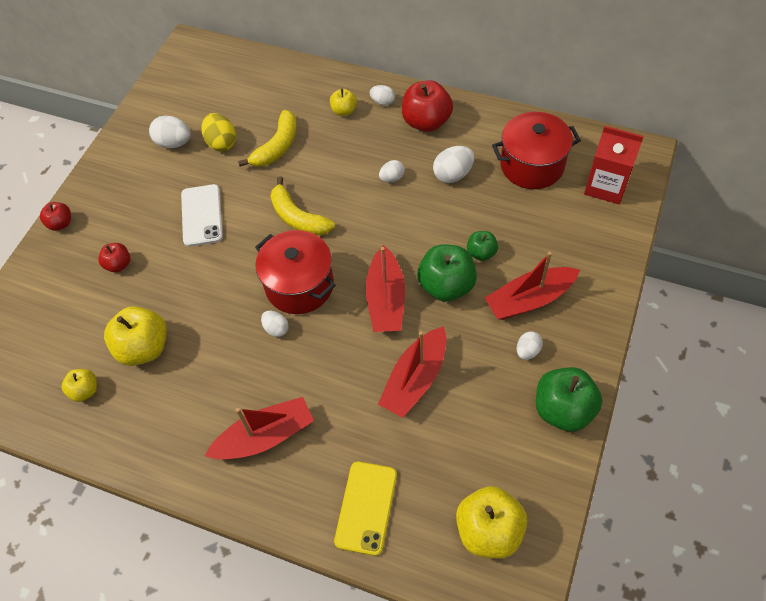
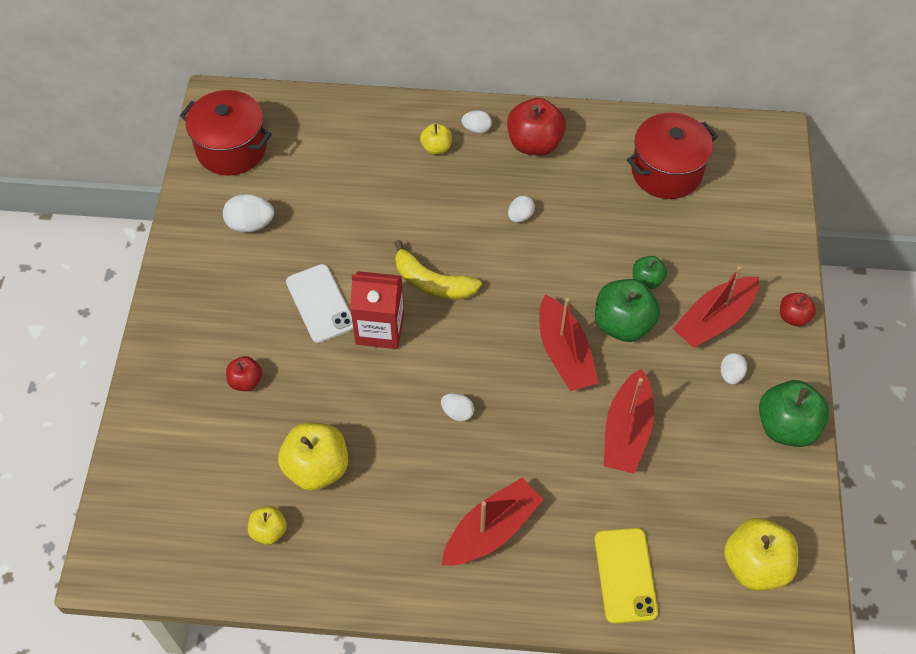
camera: 20 degrees left, 0 degrees up
(61, 223) = (154, 348): red apple -> red apple (793, 317)
(221, 143) = (308, 213): yellow egg -> none
(277, 147) = (375, 205): yellow banana -> none
(299, 285) = (464, 359): red pot -> red pot (231, 149)
(453, 175) = (585, 199): white egg -> none
(606, 186) = (751, 180): red carton -> red carton (380, 328)

